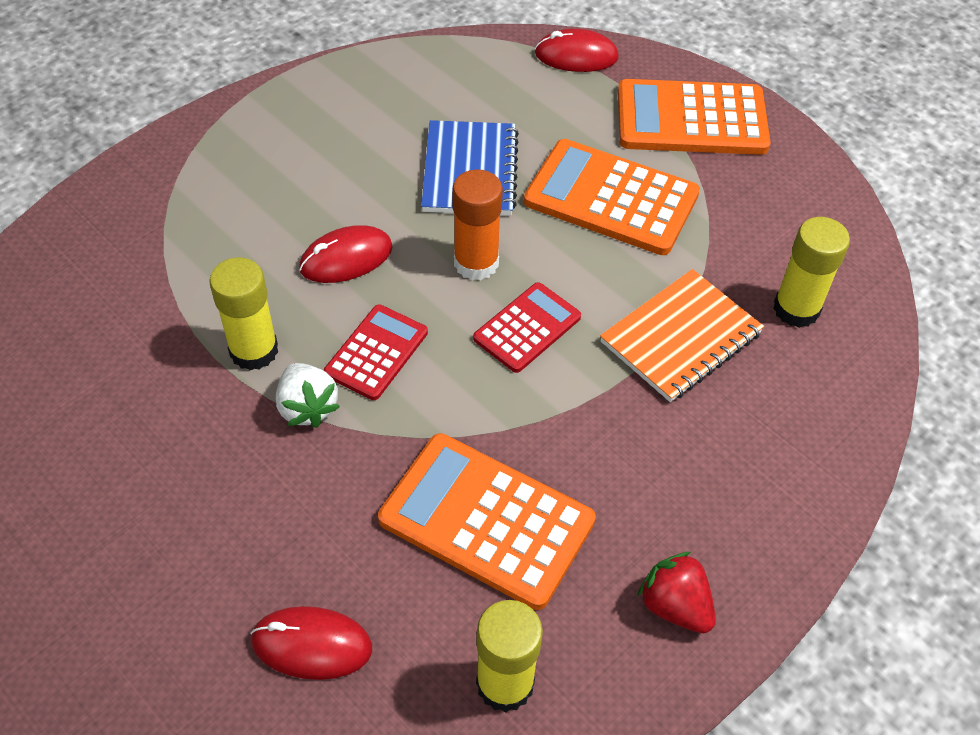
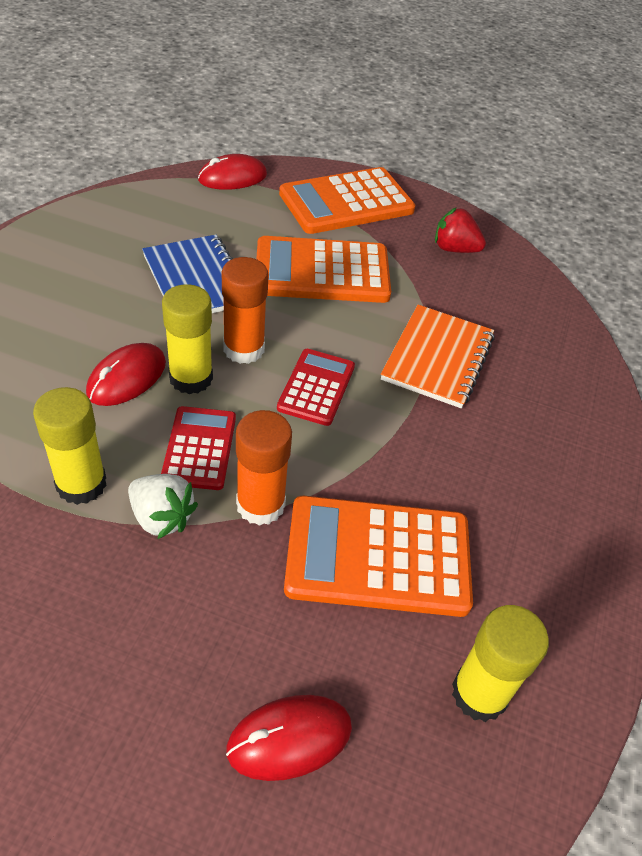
camera: 30 degrees left, 5 degrees down
(403, 428) = (260, 505): none -> orange glue stick
(675, 606) = (566, 566): red strawberry -> red strawberry (454, 249)
(796, 309) = (504, 313): yellow glue stick -> yellow glue stick (191, 378)

